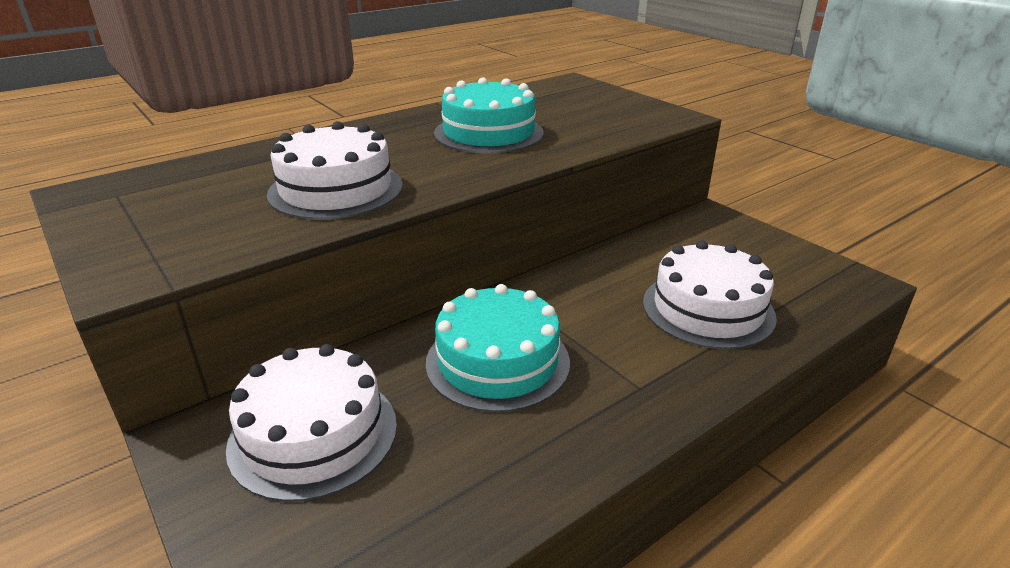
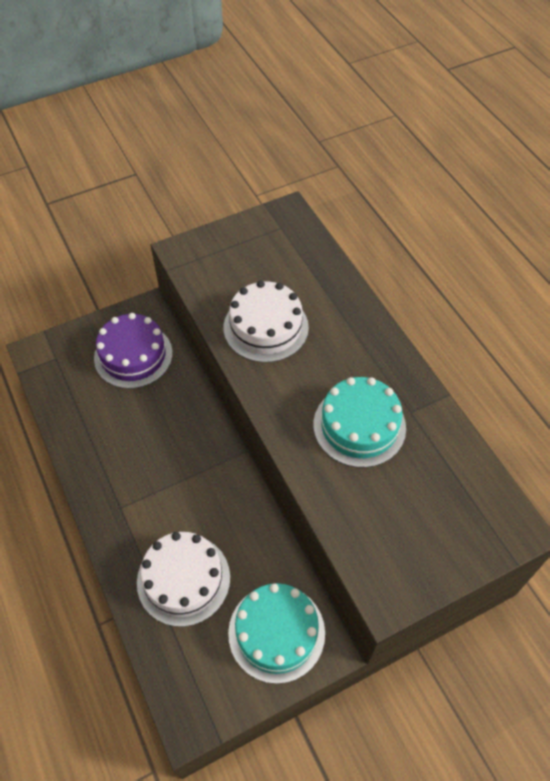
camera: 100 degrees right, 25 degrees up
(313, 434) = (133, 355): white cake -> purple cake
(497, 361) = (164, 439): turquoise cake -> turquoise cake (276, 632)

